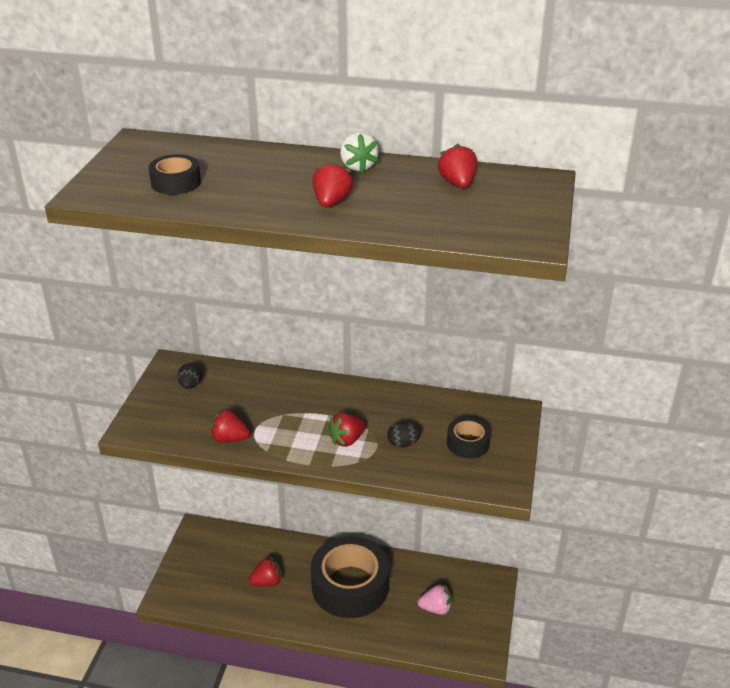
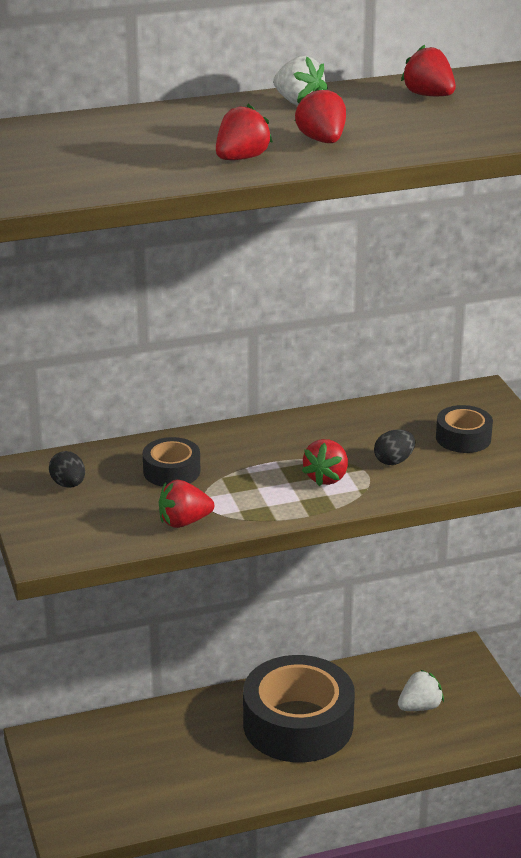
camera: 30 degrees left, 5 degrees down
(176, 183) = (111, 162): black tape -> black tape (171, 471)
(267, 582) = (189, 761): red strawberry -> red strawberry (241, 158)
(436, 608) = (420, 707): pink strawberry -> white strawberry

